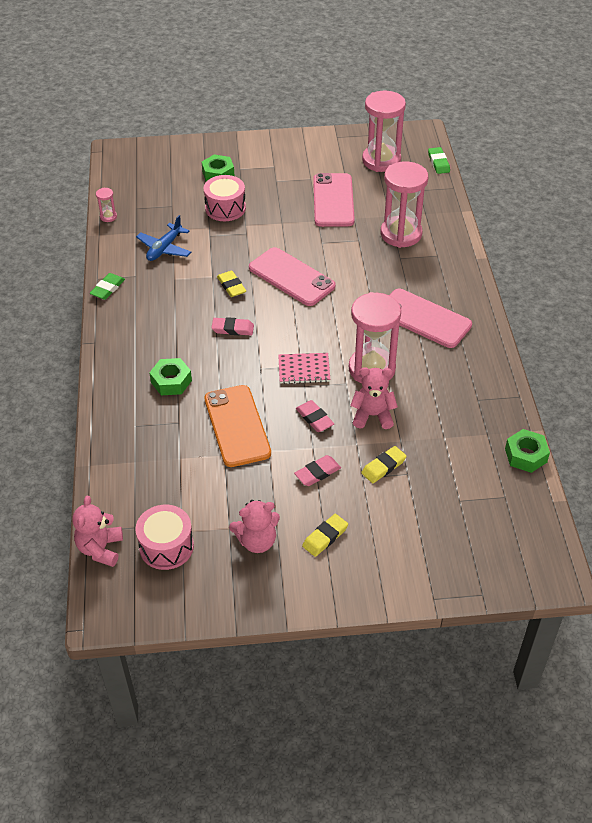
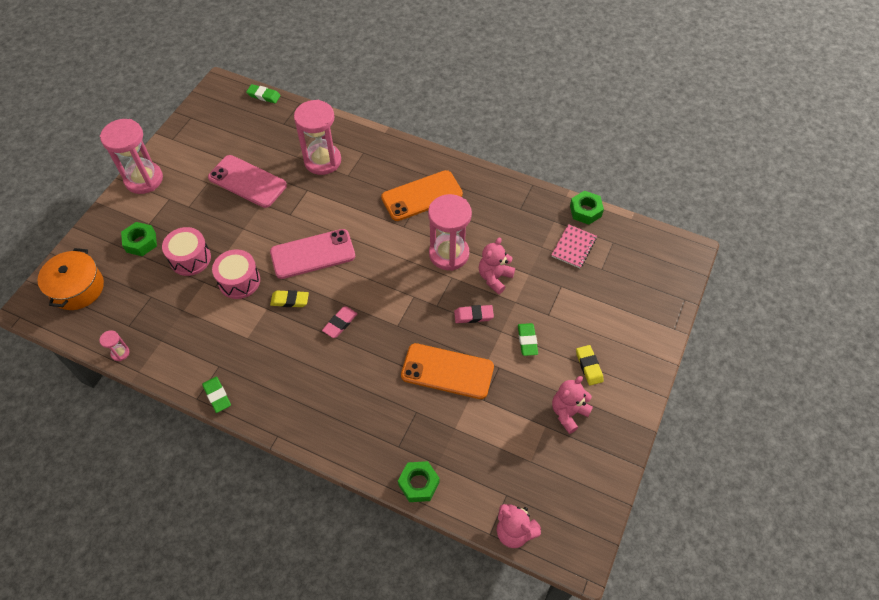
camera: 60 degrees left, 10 degrees up
(149, 165) = (77, 288): none -> orange pot
(164, 248) = (202, 327): blue plane -> none
(166, 546) = (539, 479): pink drum -> pink drum (239, 281)
(171, 381) = (367, 396): green nut -> green nut (418, 484)
(257, 541) = (568, 413): pink teddy bear -> pink teddy bear turned 150 degrees counterclockwise
(304, 369) = (419, 297): pink notebook -> pink notebook (573, 247)
(317, 473) = (527, 340): pink eraser -> green eraser
(381, 160) = (228, 127): pink hourglass -> pink hourglass (144, 179)
(383, 467) = (546, 297): yellow eraser -> none
(424, 319) = (422, 196): pink phone -> orange phone

